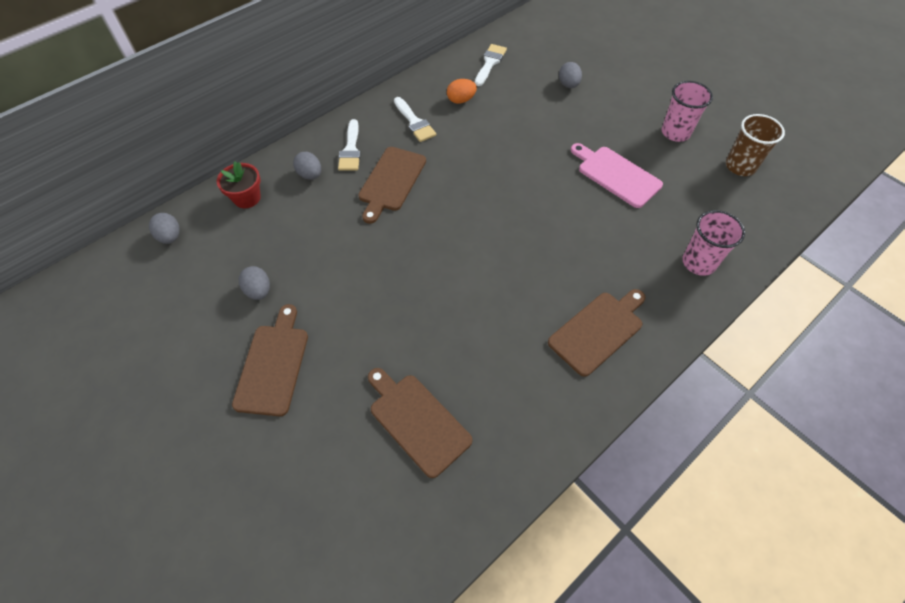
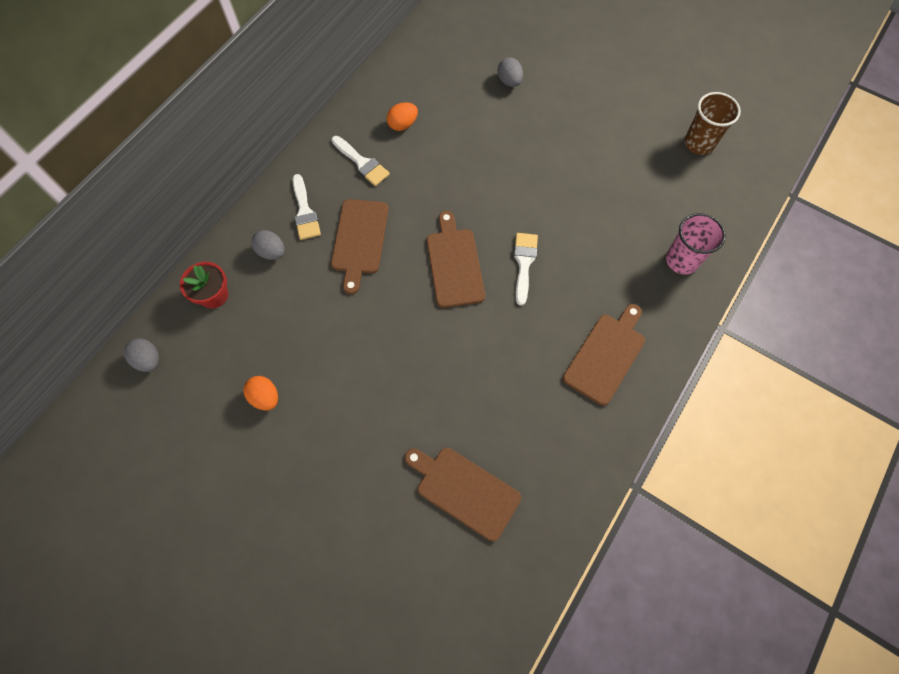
camera: 15 degrees left, 10 degrees up
(258, 291) = (265, 397): grey egg -> orange egg
(273, 365) = (308, 471): brown cutting board -> brown cutting board (454, 264)
(490, 63) = (420, 71): white brush -> white brush (524, 263)
(616, 175) = (583, 180): pink cutting board -> none
(675, 132) = (629, 117): pink cup -> none

